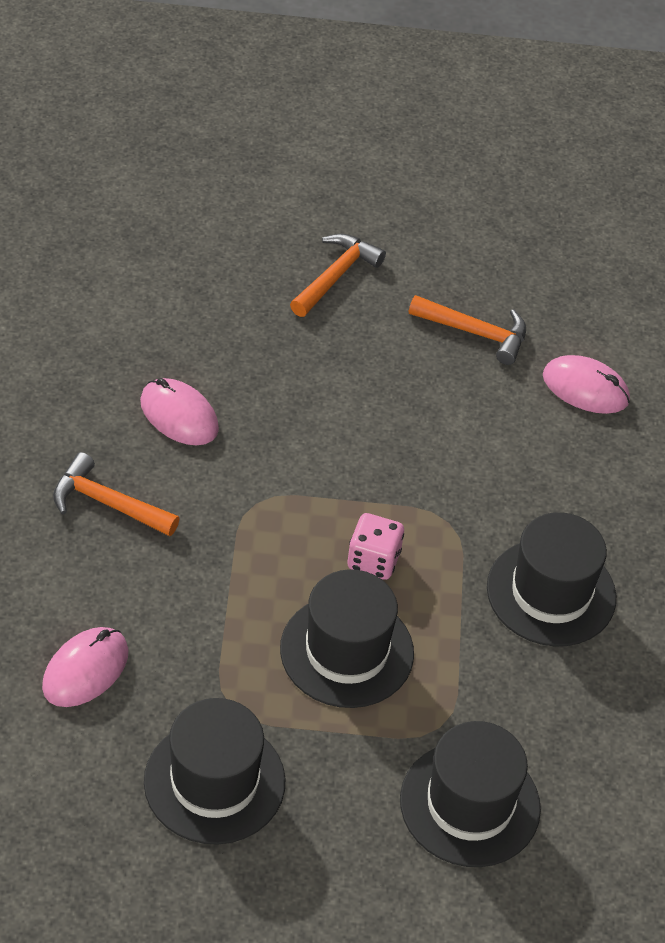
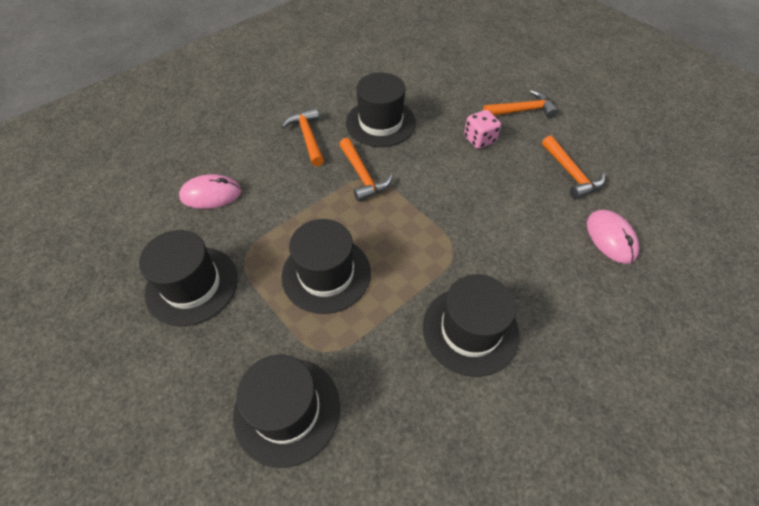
camera: 50 degrees right, 5 degrees up
(179, 415) = (380, 123): pink mouse -> black hat
(245, 506) = (362, 176): none -> orange hammer
(373, 560) = (392, 241): pink dice -> pink dice (479, 139)

